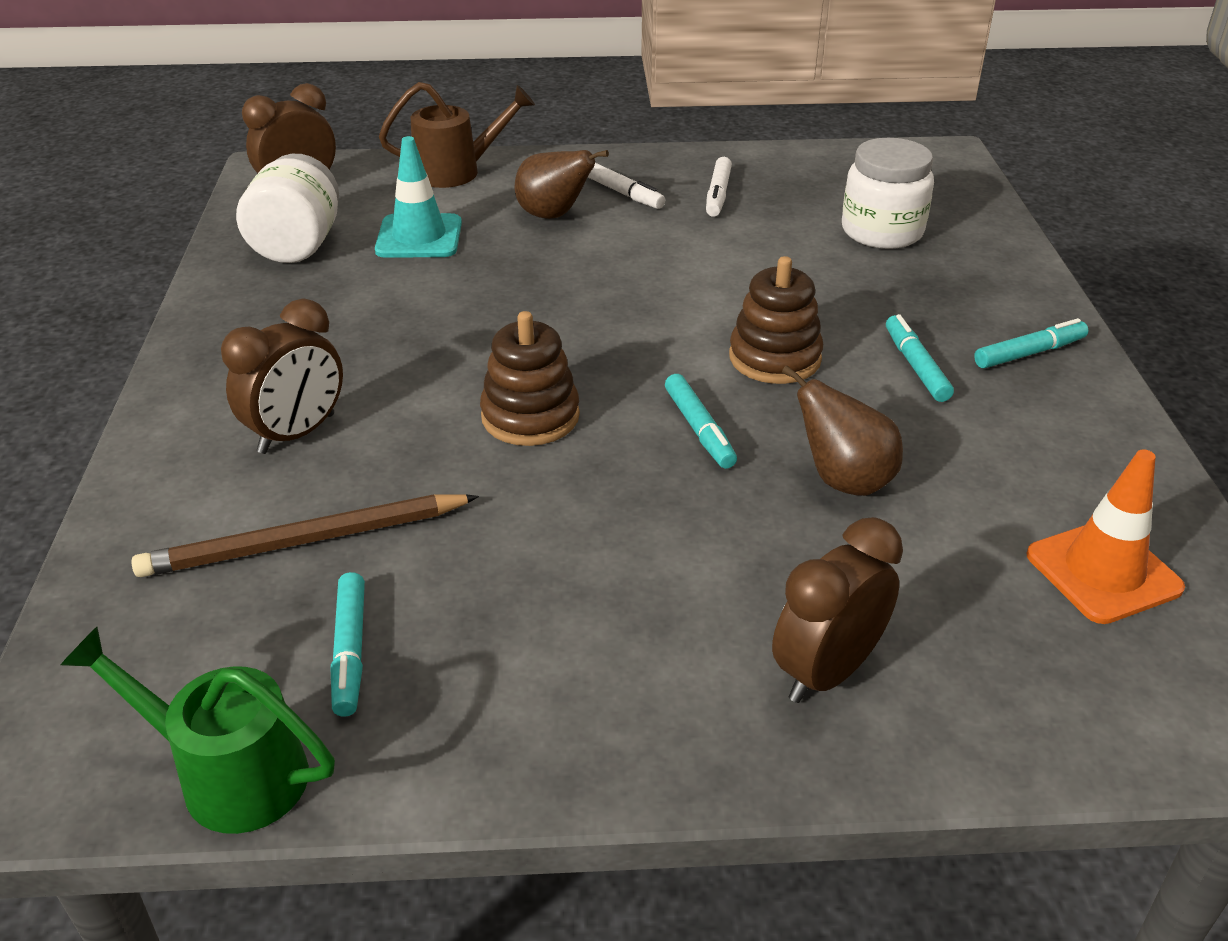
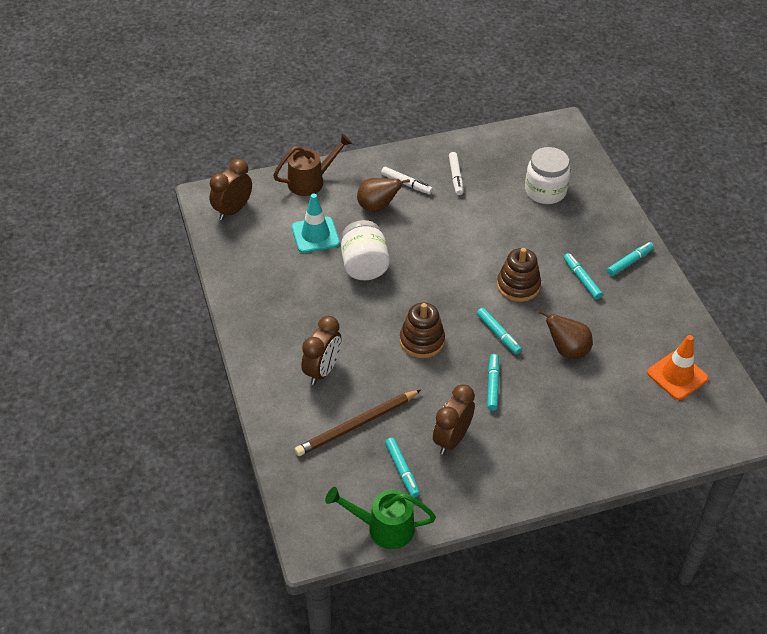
camera: 15 degrees left, 10 degrees up
(297, 245) = (255, 252): white jar -> white jar (364, 266)
(647, 517) = (493, 385): none -> turquoise marker
(826, 672) = (584, 441): brown clock -> brown clock (451, 439)

